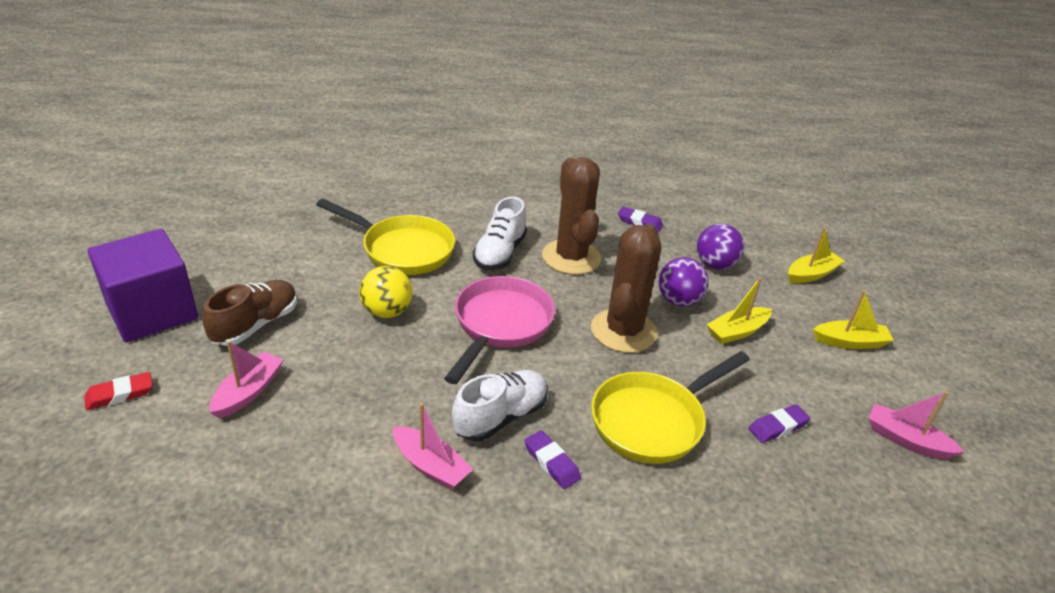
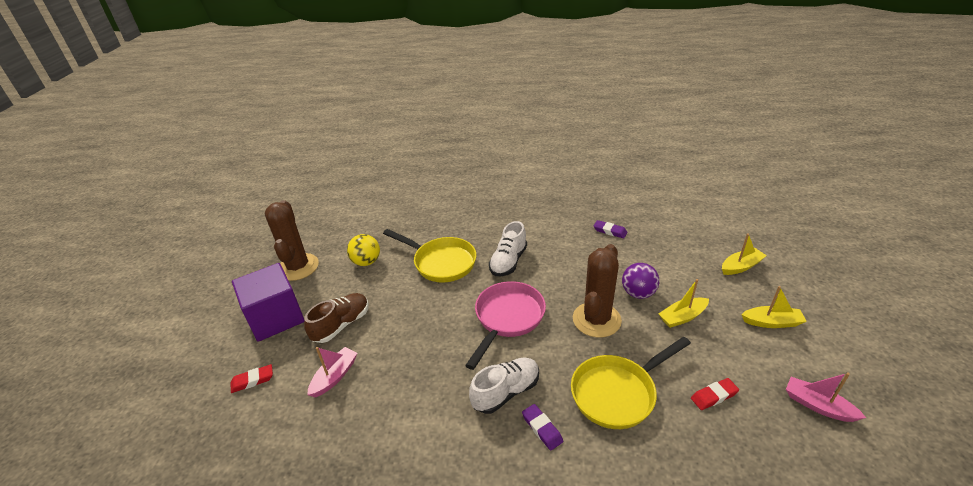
camera: 10 degrees right, 0 degrees up
(387, 312) = (429, 311): yellow ball -> yellow ball (366, 262)
(430, 465) = (455, 432): pink boat -> none
(571, 257) = (559, 262): brown cactus -> brown cactus (298, 267)
(715, 265) = (666, 262): purple ball -> none
(777, 427) = (714, 396): purple eraser -> red eraser

